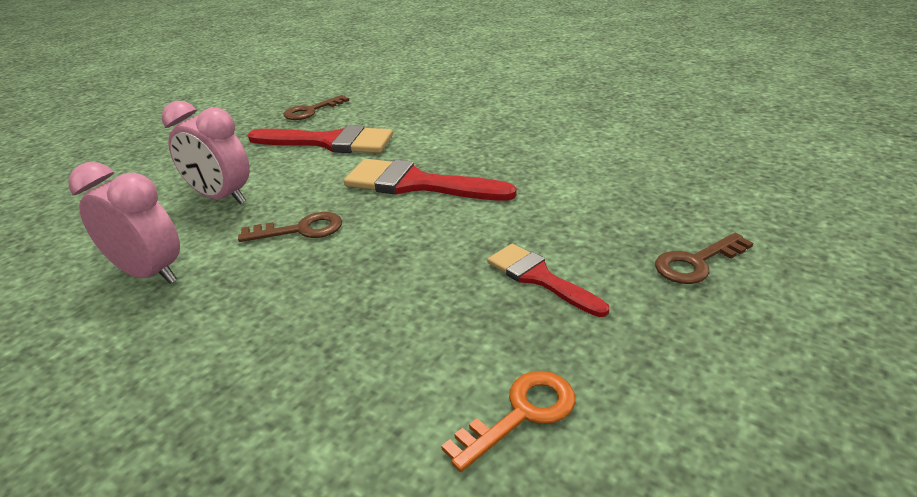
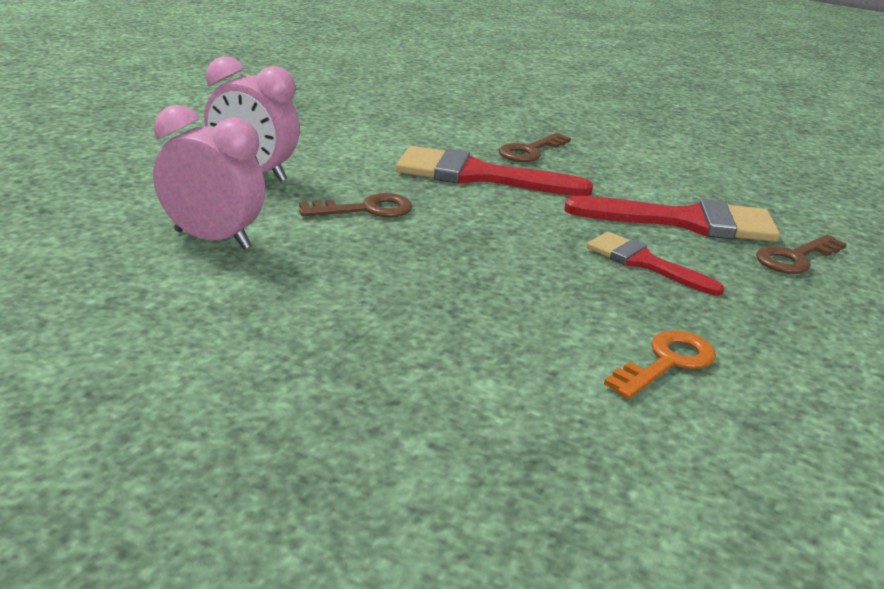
camera: 10 degrees left, 5 degrees down
(311, 111) = (312, 95): brown key -> brown key (530, 151)
(330, 142) = (354, 129): red brush -> red brush (686, 222)

